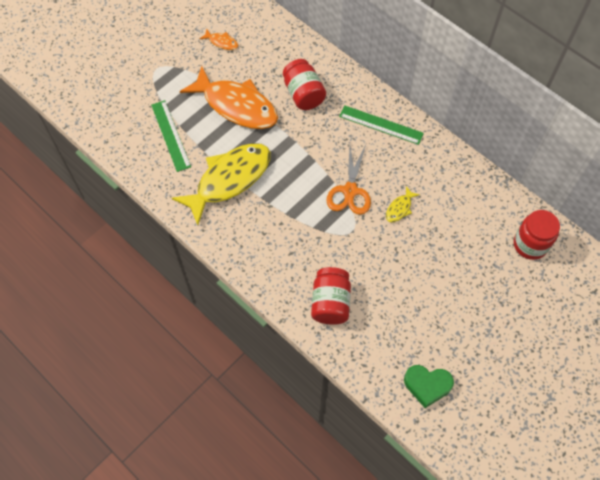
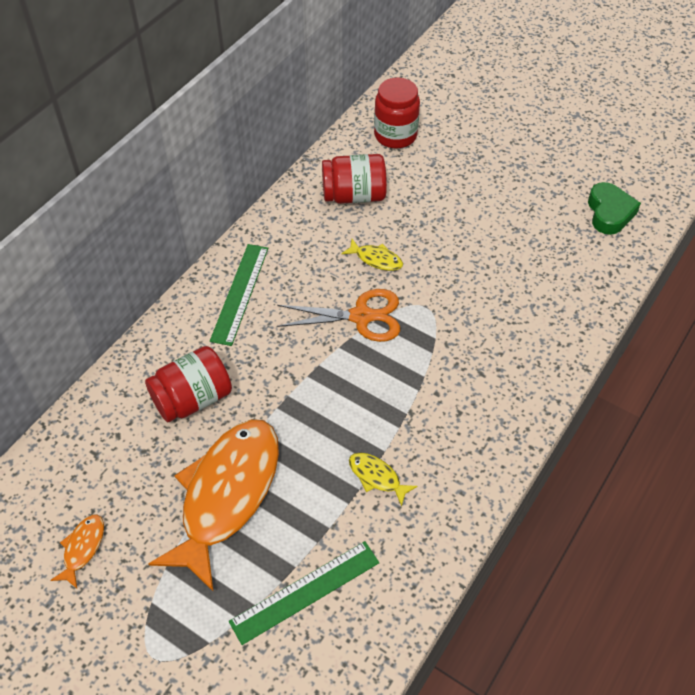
camera: 100 degrees left, 10 degrees down
(229, 180) = (377, 477): yellow fish -> yellow fish, size x0.40
(330, 303) = (540, 317): red jar -> red jar (354, 195)

